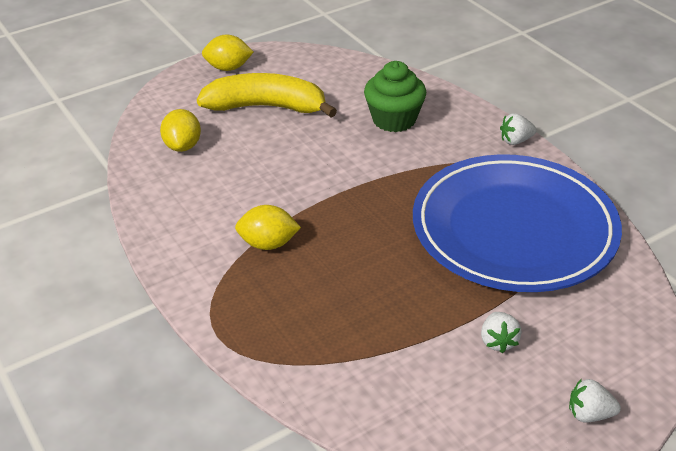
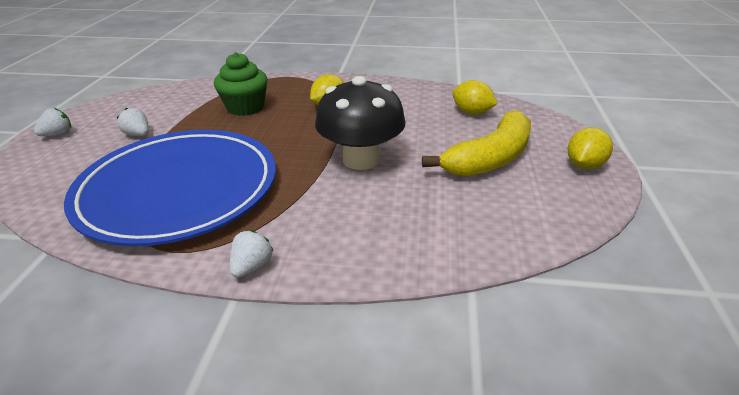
camera: 130 degrees right, 5 degrees down
(347, 165) = (361, 159): none -> black mushroom
(394, 119) = (389, 211): green cupcake -> green cupcake (245, 107)

